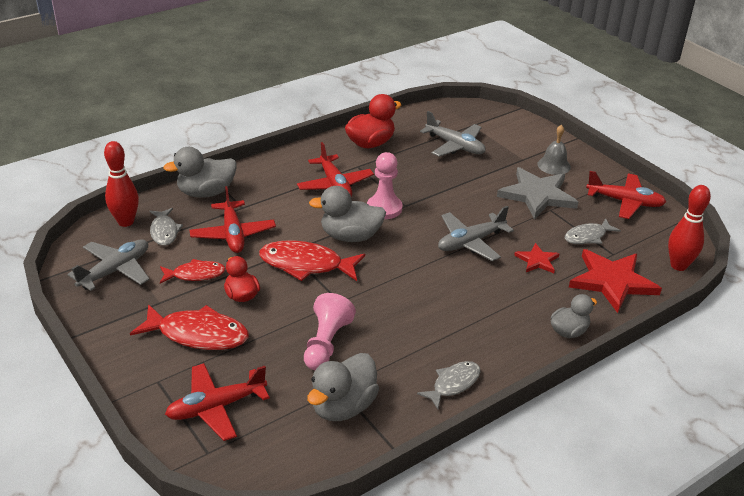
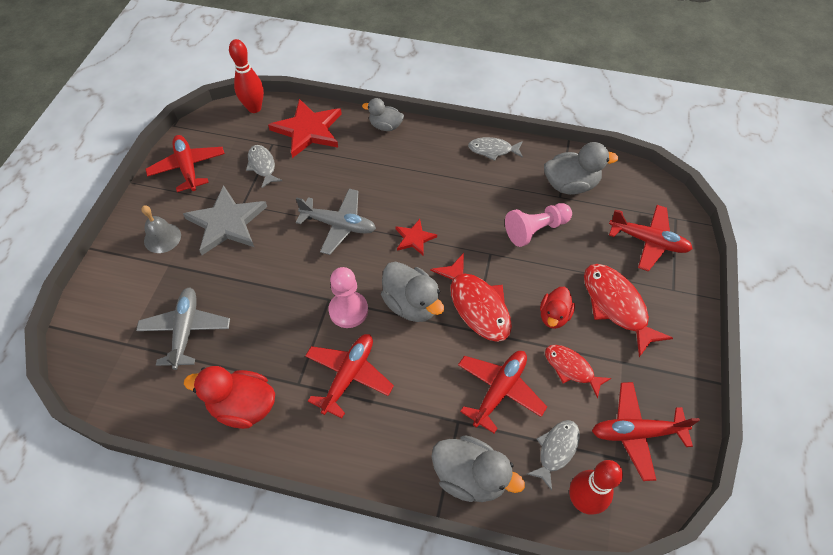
camera: 130 degrees left, 20 degrees up
(115, 271) = (636, 433): grey plane -> red plane
(537, 260) = (323, 177): red star -> red star (414, 238)
(587, 237) = (262, 166): grey fish -> grey fish turned 135 degrees counterclockwise

